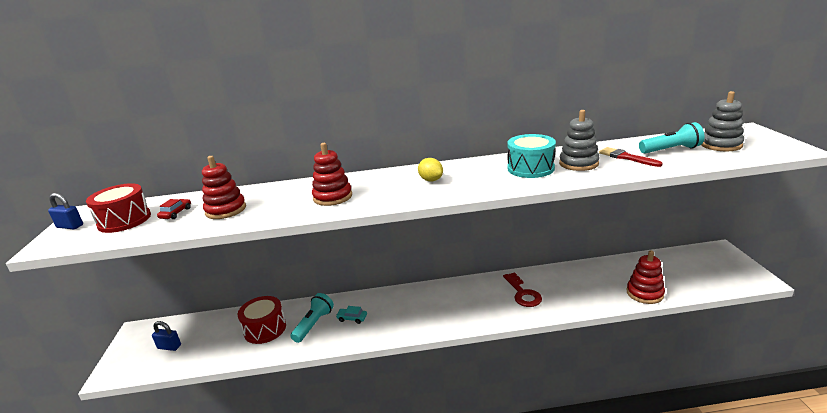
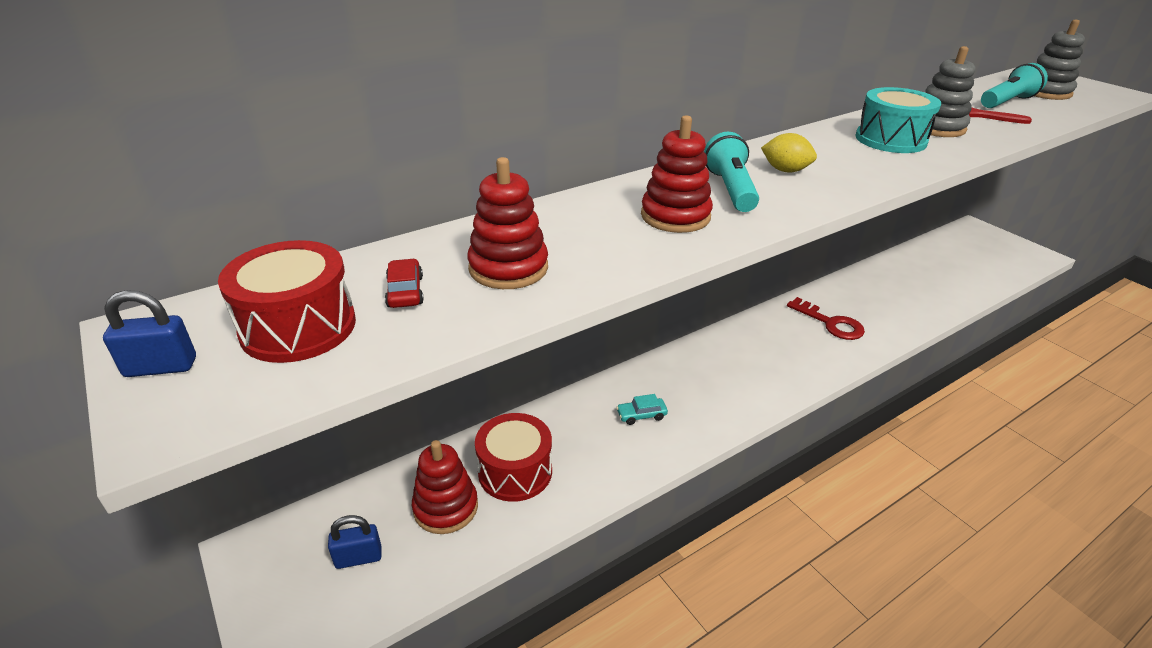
camera: 30 degrees left, 10 degrees up
(314, 324) = (591, 440): turquoise flashlight -> turquoise flashlight (730, 189)
(644, 293) = (956, 293): red stacking toy -> red stacking toy (446, 507)

